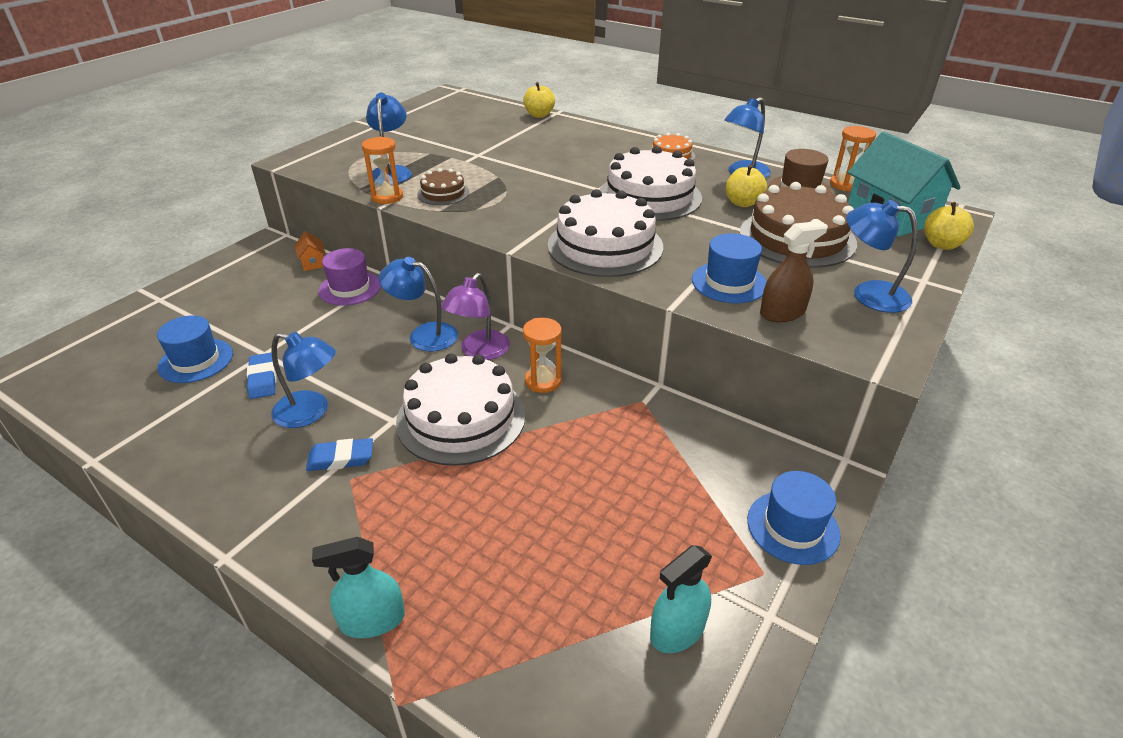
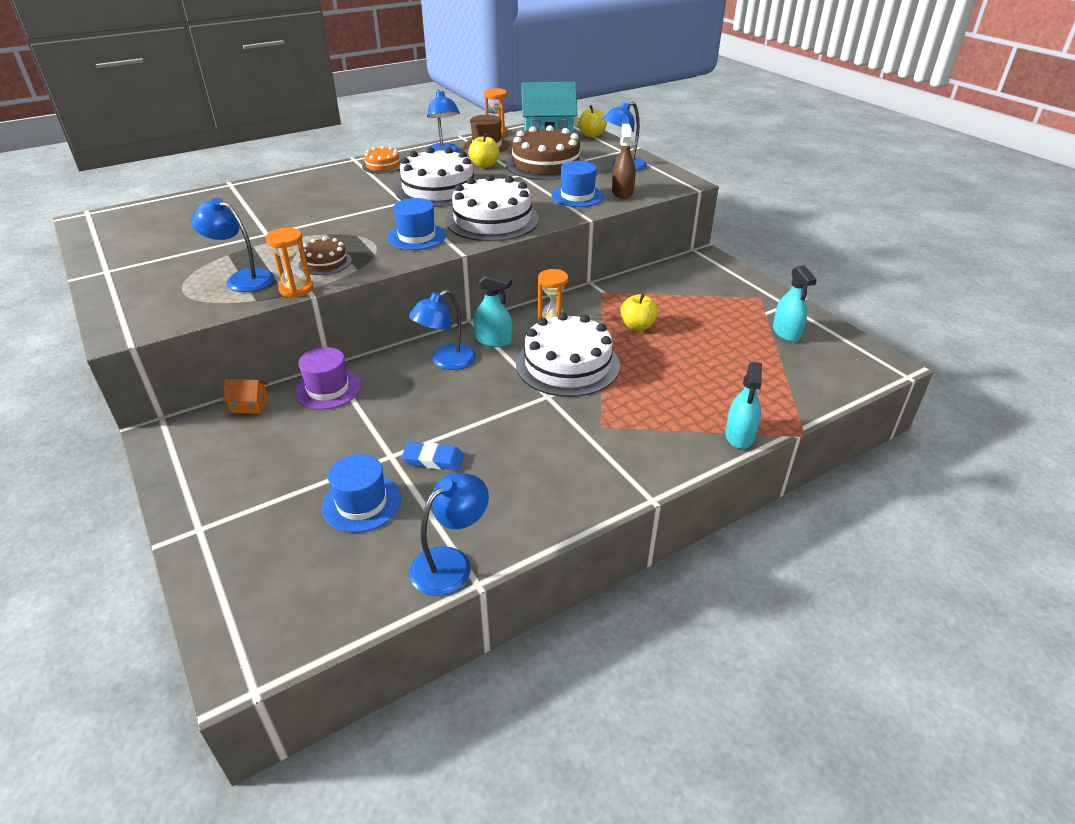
camera: 65 degrees left, 0 degrees up
(311, 412) = (506, 436): blue lamp -> blue lamp (451, 563)
(341, 458) = (575, 428): blue eraser -> none
(479, 351) = (493, 340): purple lamp -> turquoise spray bottle
(539, 115) = (223, 192): yellow apple -> yellow apple (637, 326)
(793, 527) = (733, 279): blue hat -> blue hat (416, 237)

